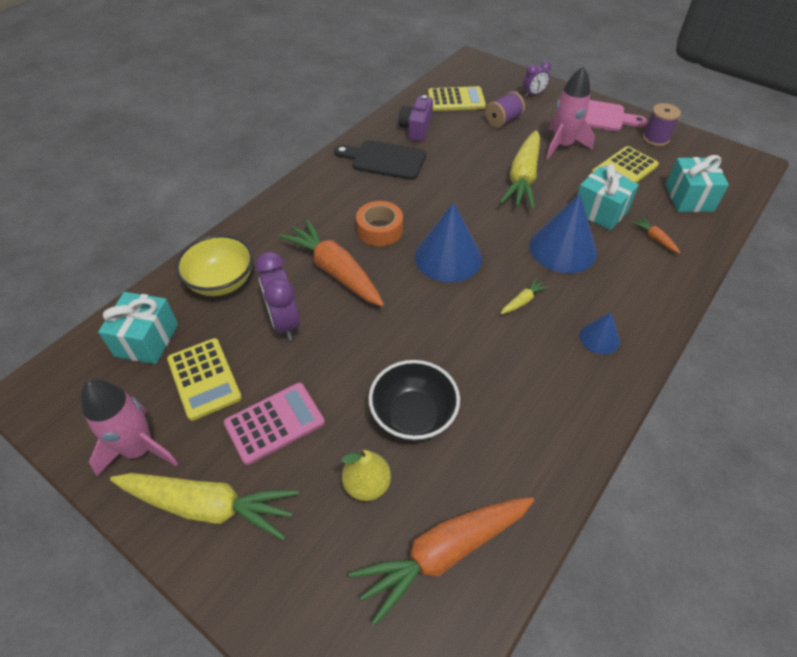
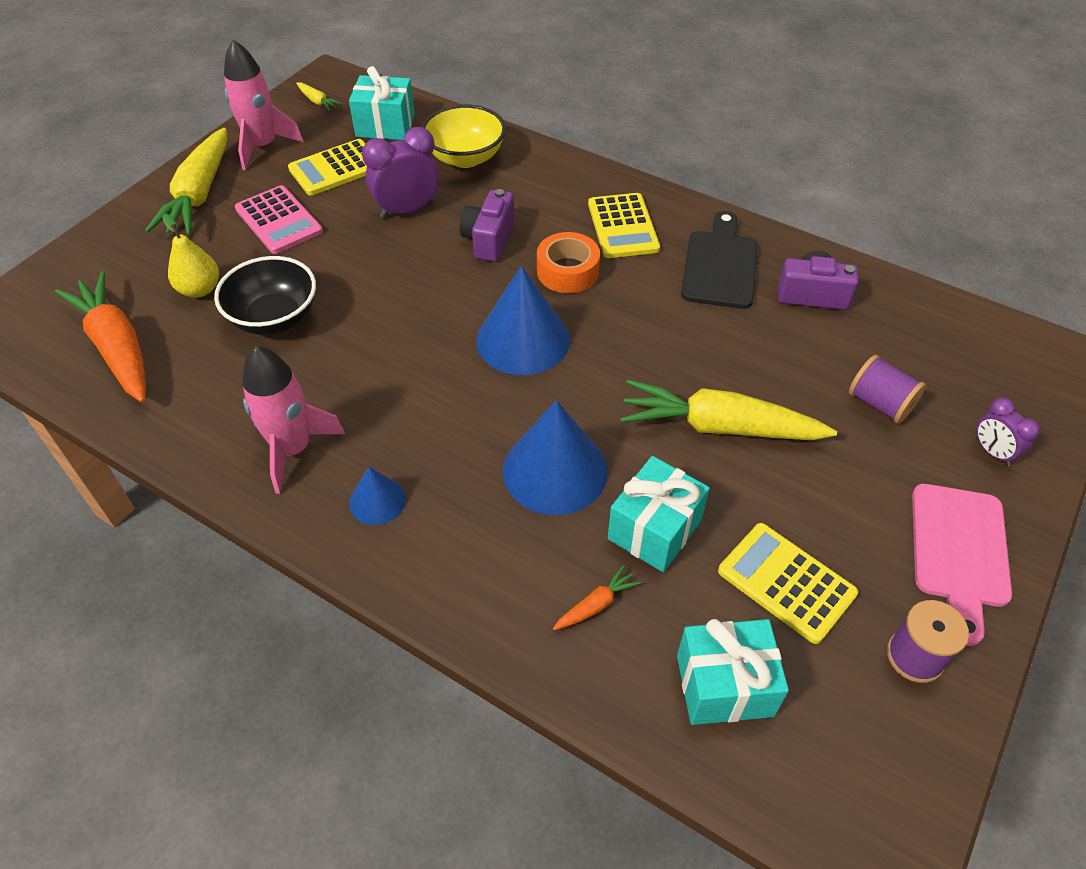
camera: 85 degrees right, 0 degrees up
(335, 271) = (489, 239): orange carrot -> purple camera
(456, 100) = (919, 340): yellow calculator -> yellow calculator (623, 226)
(522, 301) = (444, 417): yellow carrot -> yellow carrot (318, 102)
(562, 145) = (832, 488): pink rocket -> pink rocket (293, 449)

